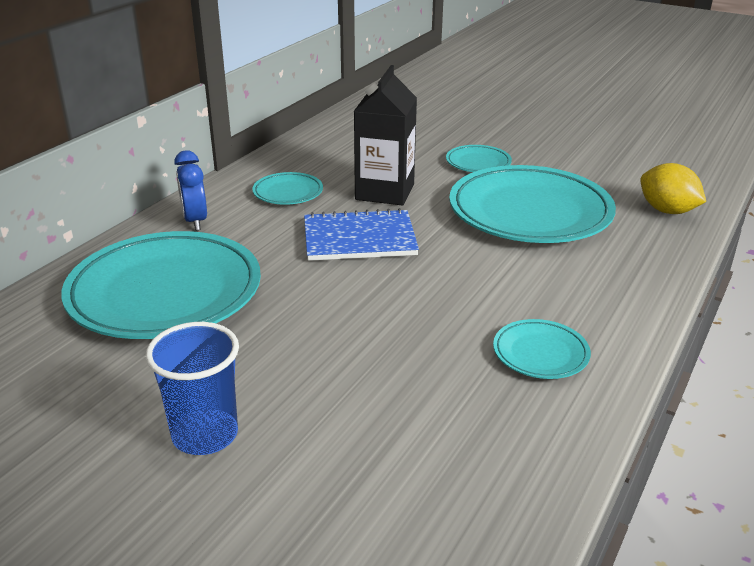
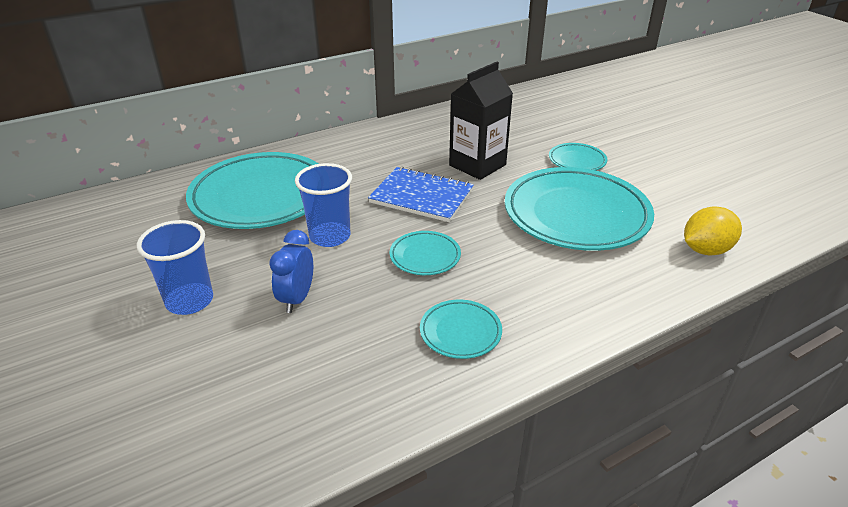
camera: 30 degrees right, 5 degrees up
(195, 221) = (327, 151): blue clock -> blue clock (297, 299)
(288, 192) = (408, 147): turquoise plate -> turquoise plate (425, 256)
(301, 309) = (330, 236): none -> blue cup
(667, 211) = (705, 250): yellow lemon -> yellow lemon turned 75 degrees clockwise

